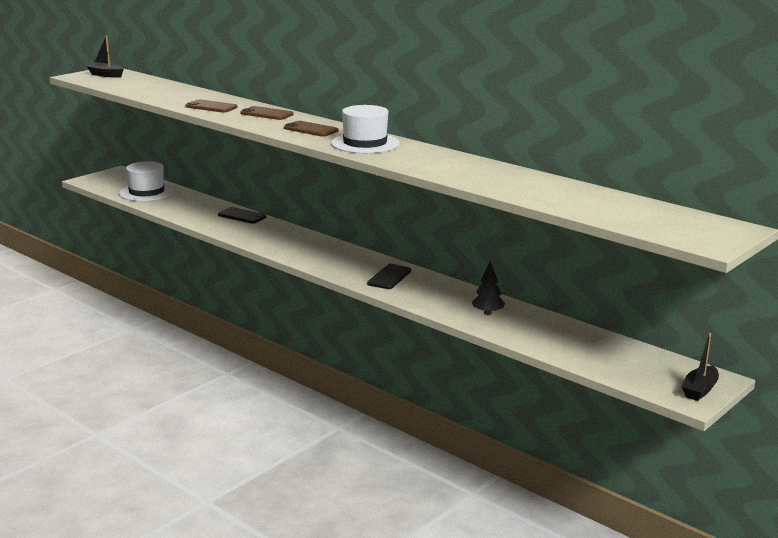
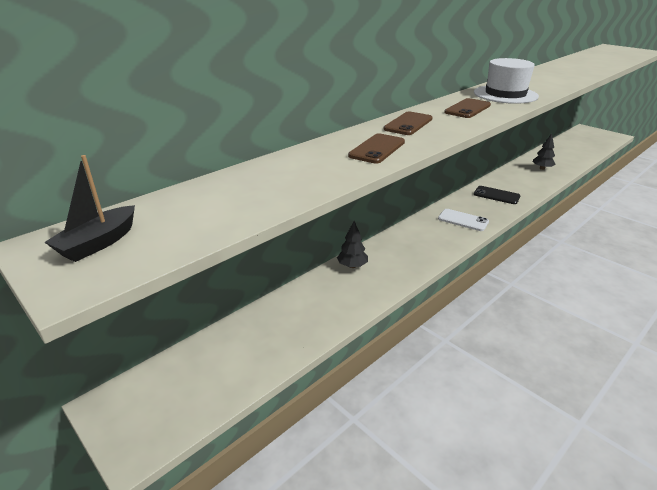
camera: 85 degrees left, 10 degrees up
(146, 192) = (239, 355): white hat -> none
(242, 216) = (352, 266): black phone -> black tree
(324, 257) = (463, 220): none -> white phone
(699, 390) = (602, 133): black boat -> none

